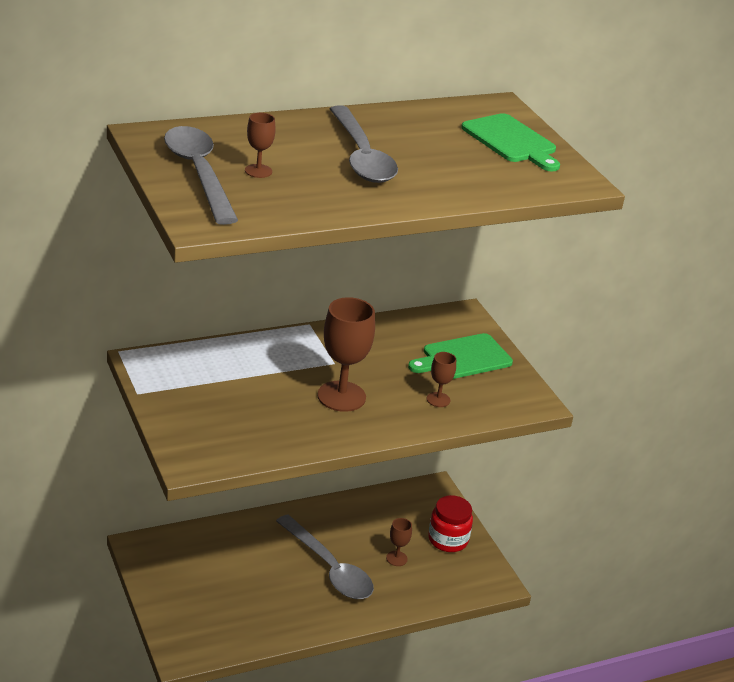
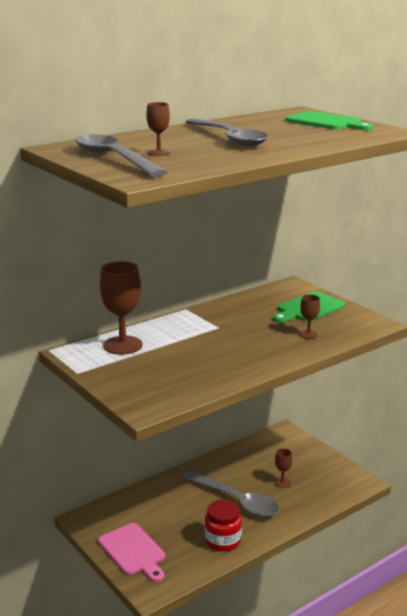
camera: 10 degrees left, 10 degrees down
(181, 602) = (133, 551): none -> pink cutting board
(341, 396) = (236, 345): brown goblet -> brown goblet (123, 345)
(448, 540) = (312, 462): red jar -> red jar (223, 540)

